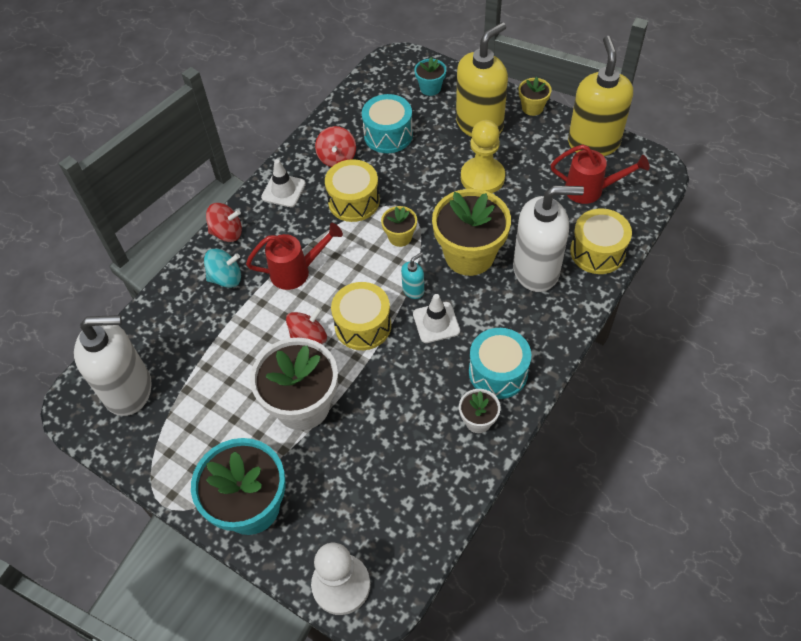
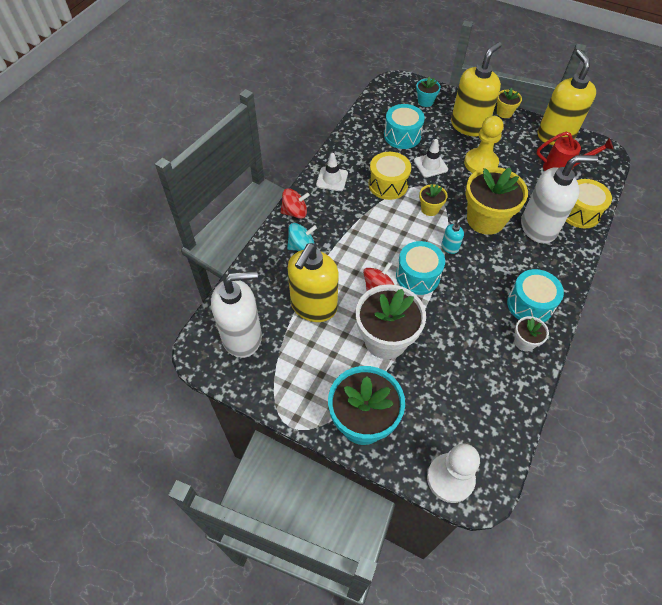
camera: 10 degrees left, 0 degrees up
(223, 357) = (313, 306): none -> yellow soap dispenser
(297, 271) = (356, 238): red watering can -> none
(337, 158) = (367, 154): red spinning top -> none
(363, 325) = (418, 276): yellow drum -> turquoise drum
(436, 322) = (473, 270): white traffic cone -> white traffic cone (430, 165)

